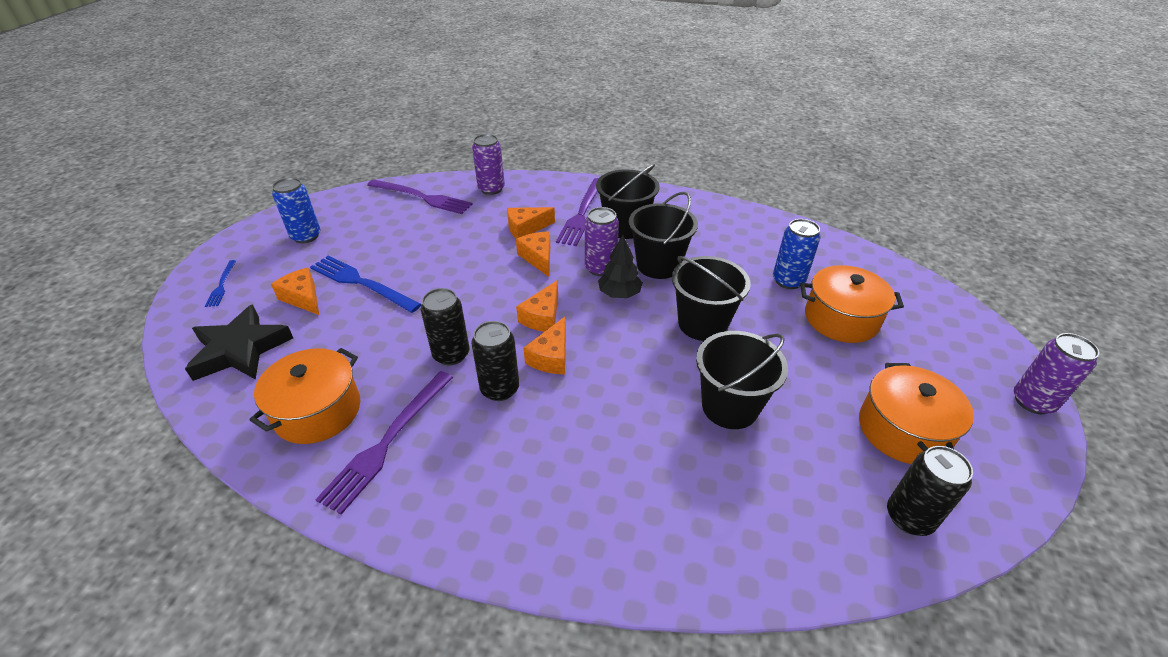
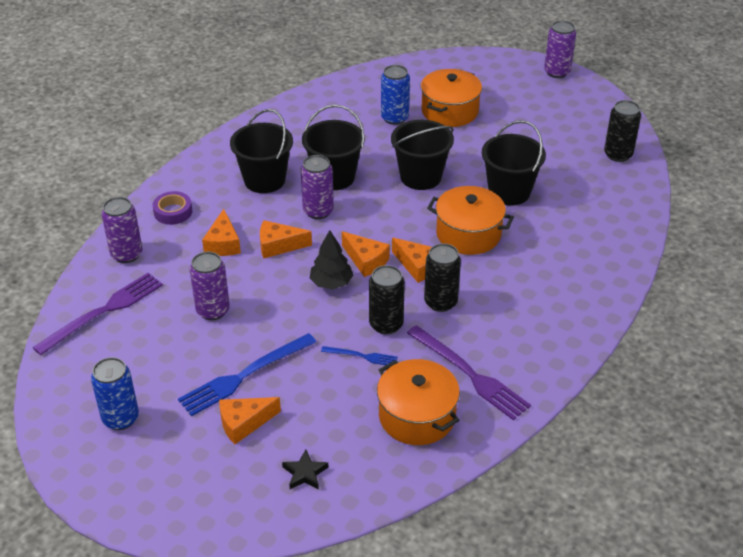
camera: 70 degrees left, 0 degrees up
(221, 285) = (177, 495): blue fork -> blue fork (362, 356)
(240, 349) = (305, 473): black star -> black star, size x0.46
(439, 245) = (213, 310): none -> purple can
(553, 195) = (173, 212): none -> purple tape
(582, 213) = (222, 201): purple fork -> none
(619, 294) = (360, 209): black tree -> black tree (331, 283)
(903, 430) = (558, 129): orange pot -> orange pot (468, 234)

